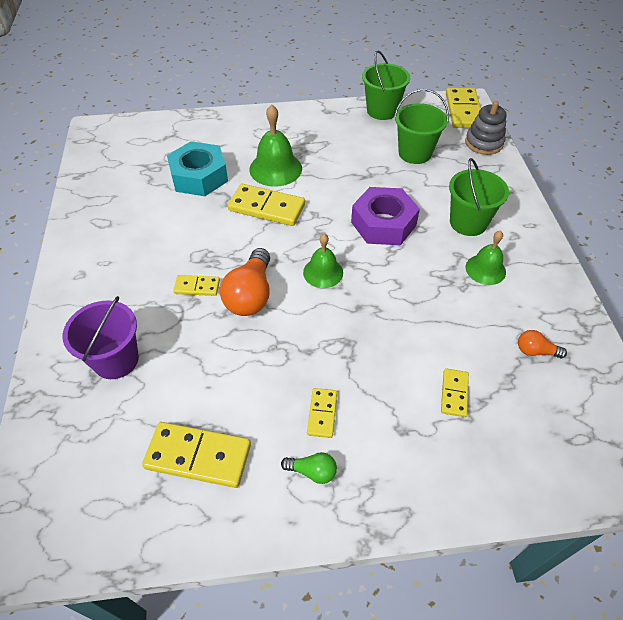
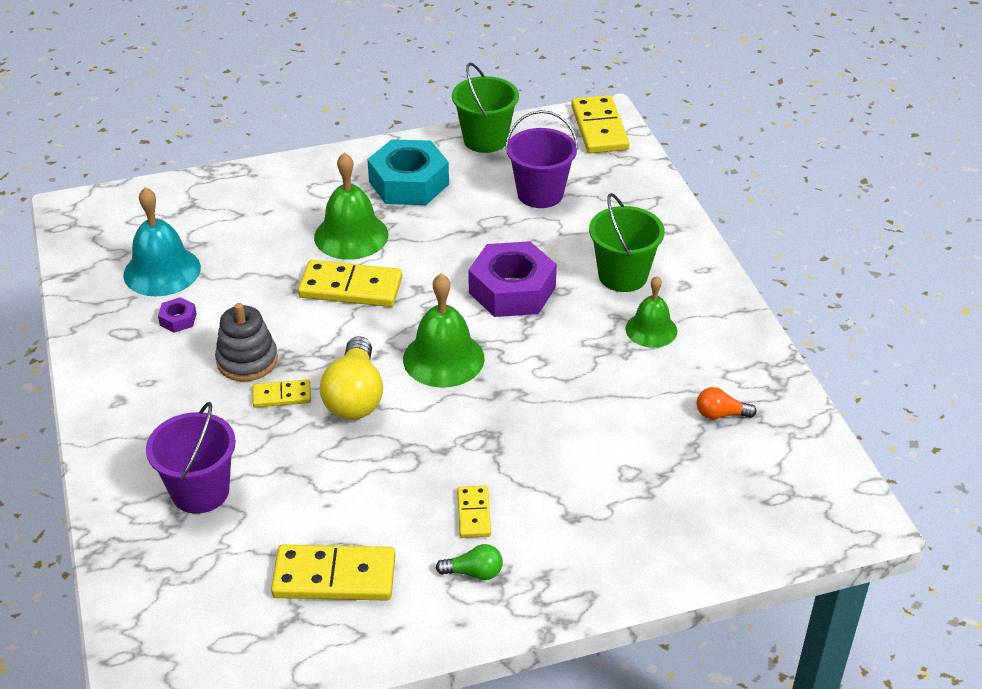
camera: 10 degrees left, 10 degrees down
(140, 179) = (162, 271): none -> turquoise bell
(140, 216) = (178, 319): none -> purple nut
(199, 176) = (246, 258): turquoise nut -> turquoise nut (409, 183)
(250, 295) = (355, 396): orange light bulb -> yellow light bulb
(323, 272) = (443, 358): green bell -> green bell, size x1.54
(415, 153) = (540, 194): green bucket -> purple bucket
(454, 393) = (628, 472): yellow domino -> none
(484, 143) = (632, 170): grey stacking toy -> grey stacking toy (247, 360)

